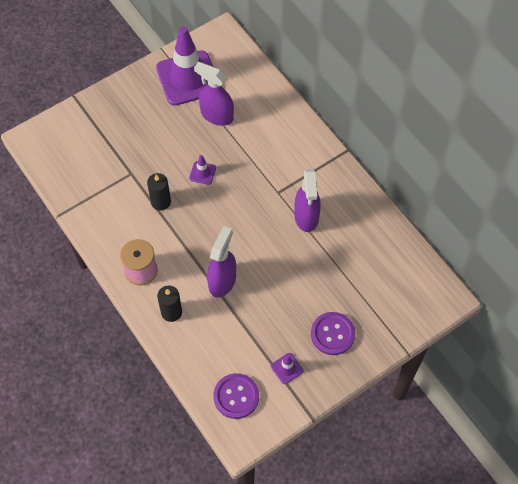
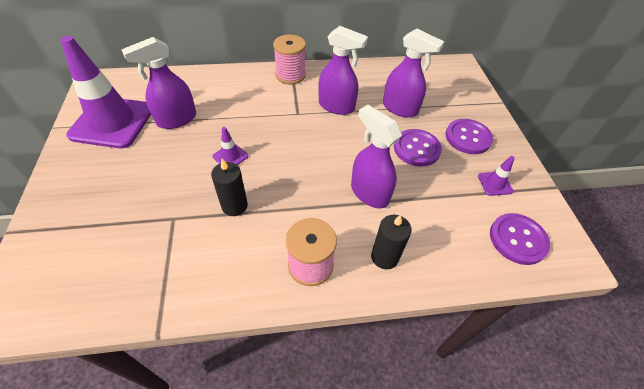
camera: 65 degrees left, 10 degrees down
(292, 298) = (416, 149): none -> purple button
(325, 161) = (290, 75): none -> pink spool
(337, 267) = (400, 108): none -> purple spray bottle

